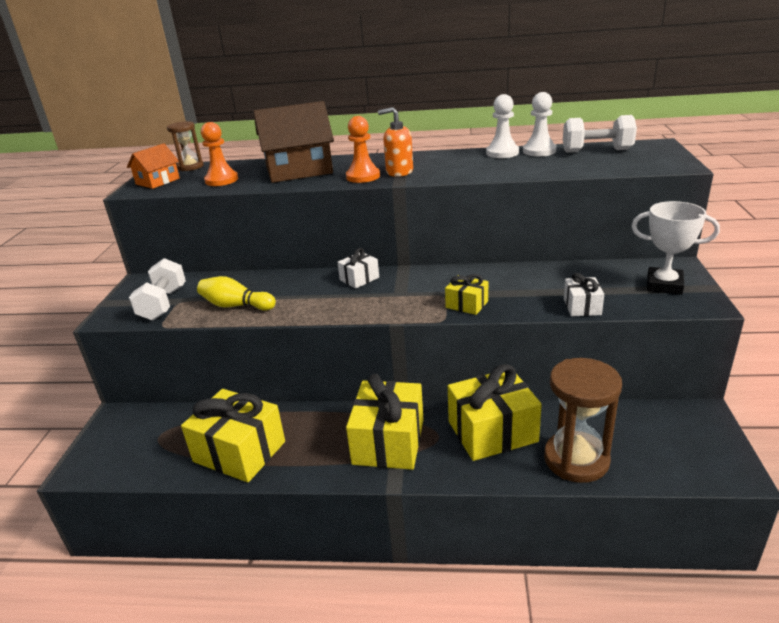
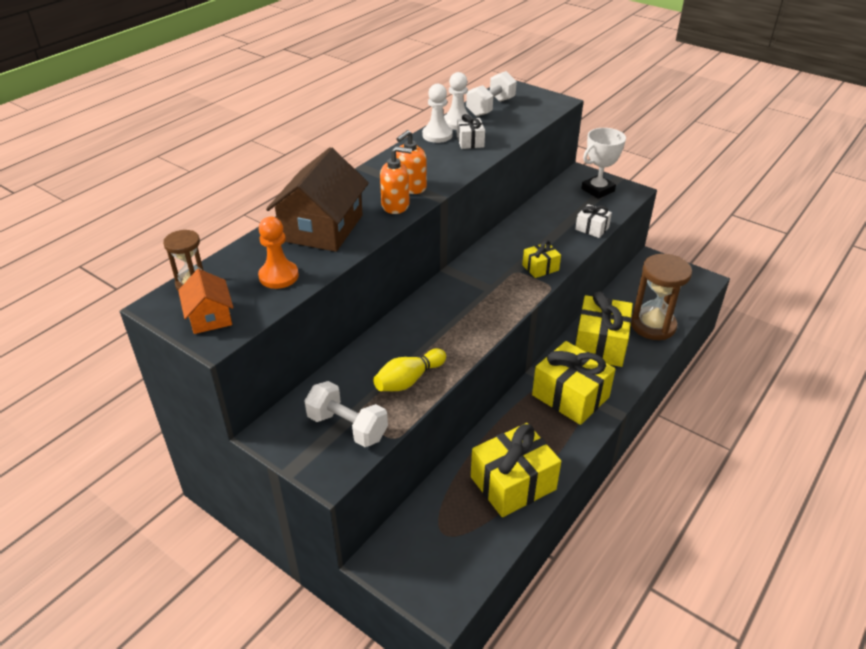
camera: 60 degrees left, 10 degrees up
(359, 279) = (441, 297): white gift -> white gift (470, 141)
(363, 176) = (395, 205): orange pawn -> orange soap dispenser

